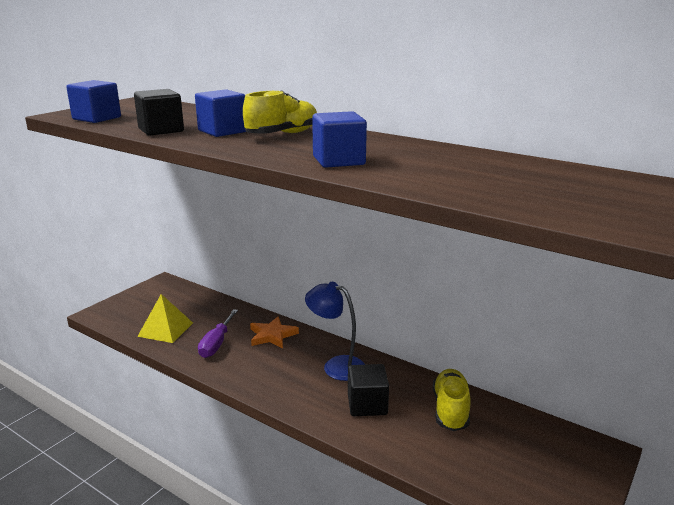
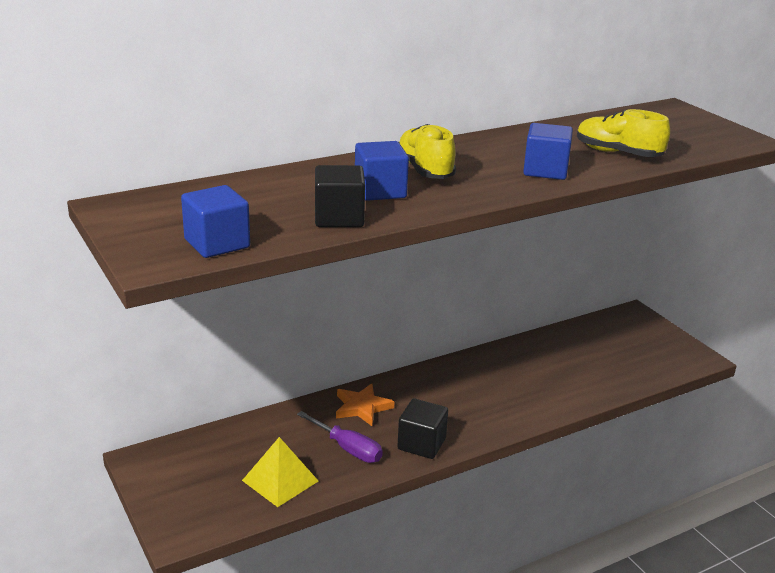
camera: 65 degrees left, 5 degrees up
(336, 366) = (450, 386): blue lamp -> none
(367, 405) = (522, 389): black cube -> black cube (421, 444)
(450, 410) = (554, 352): yellow shoe -> yellow shoe (618, 153)

